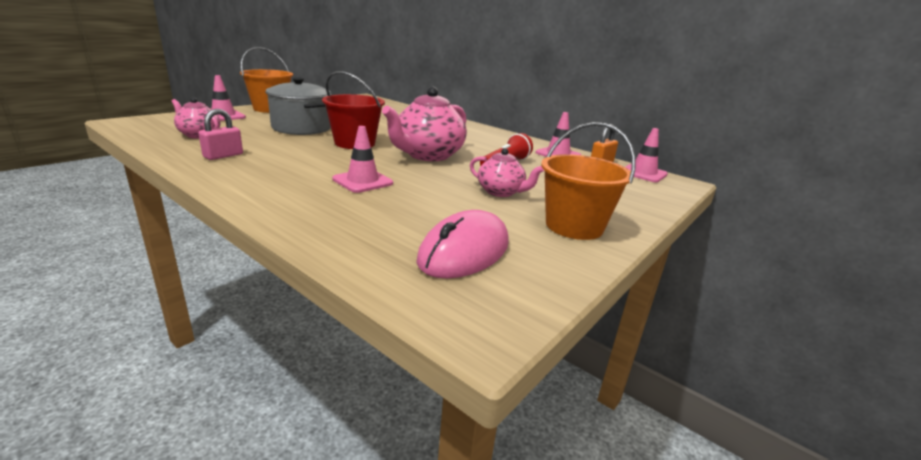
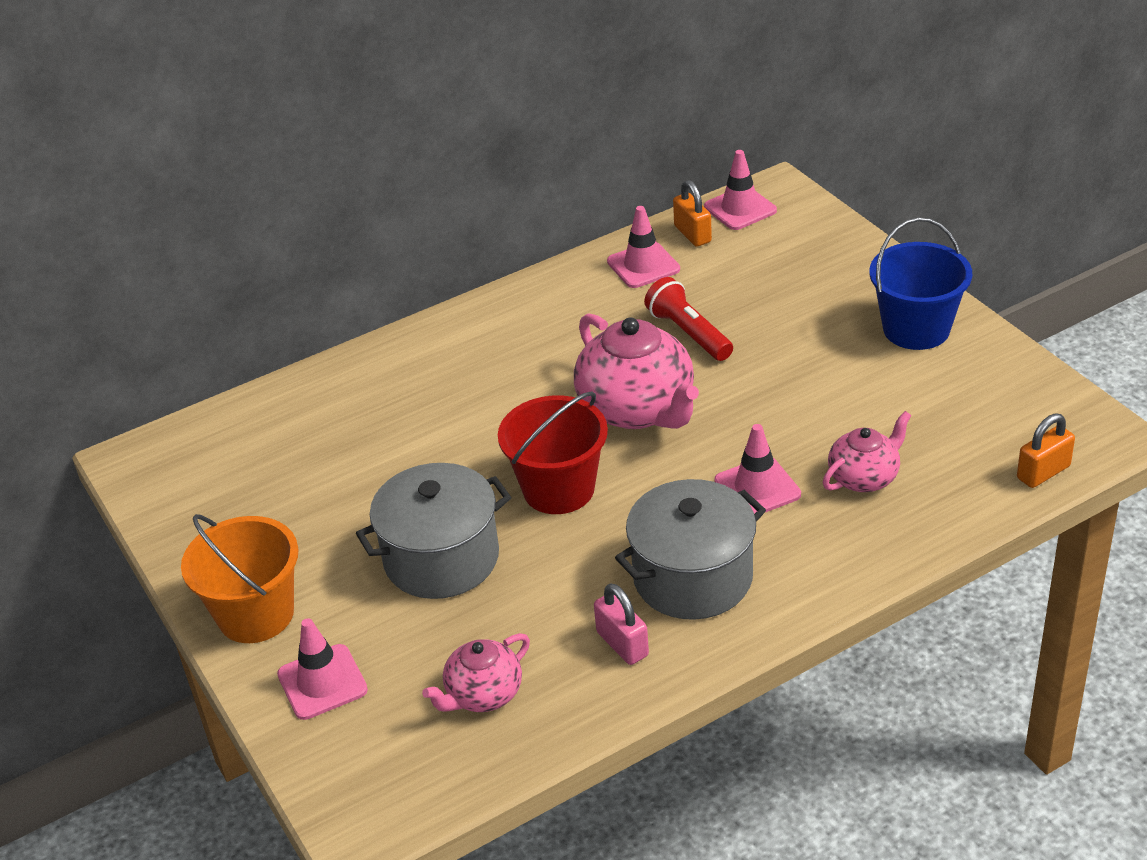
camera: 65 degrees left, 15 degrees up
(276, 168) = (692, 577): none -> grey pot
(406, 287) = (1043, 472): none -> orange padlock
(464, 252) = (975, 424): pink mouse -> none
(501, 192) = (807, 363): pink teapot -> pink teapot (864, 477)
(574, 226) = (916, 329): orange bucket -> blue bucket

